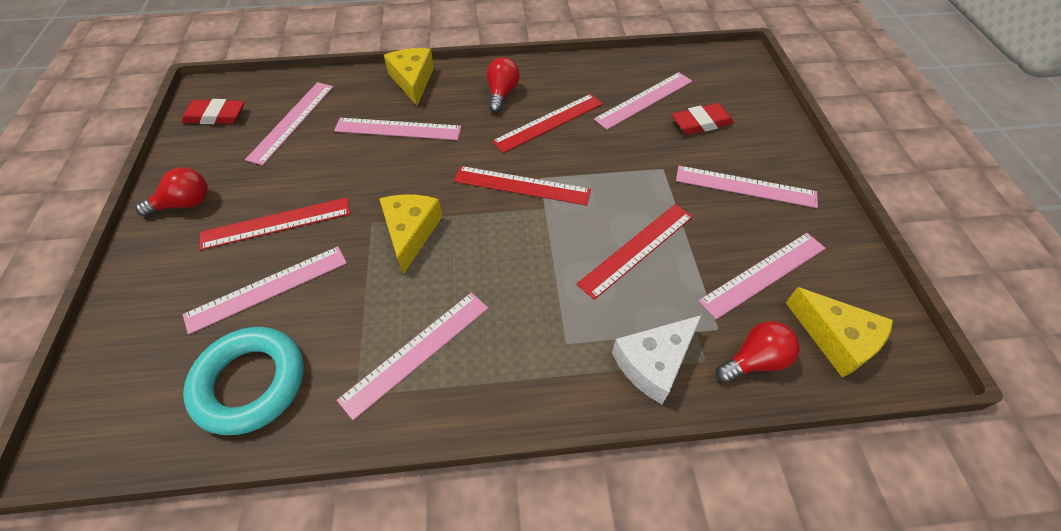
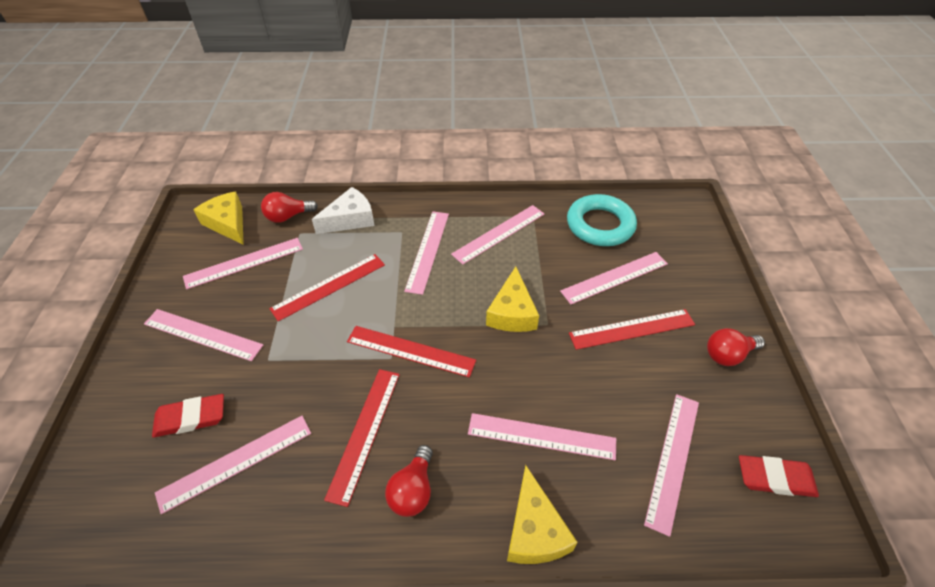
camera: 175 degrees left, 5 degrees down
(521, 312) = (428, 250): none -> pink ruler
(549, 122) = (364, 432): red ruler -> red ruler turned 45 degrees counterclockwise

